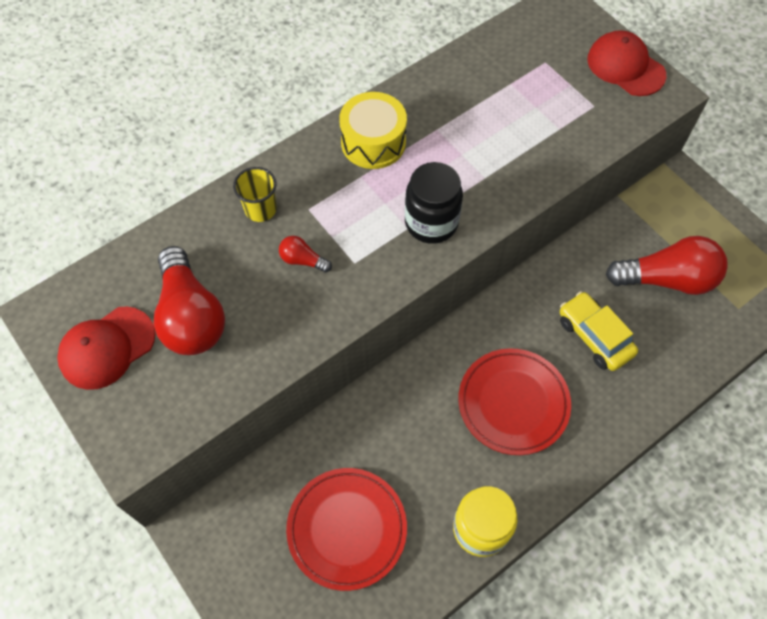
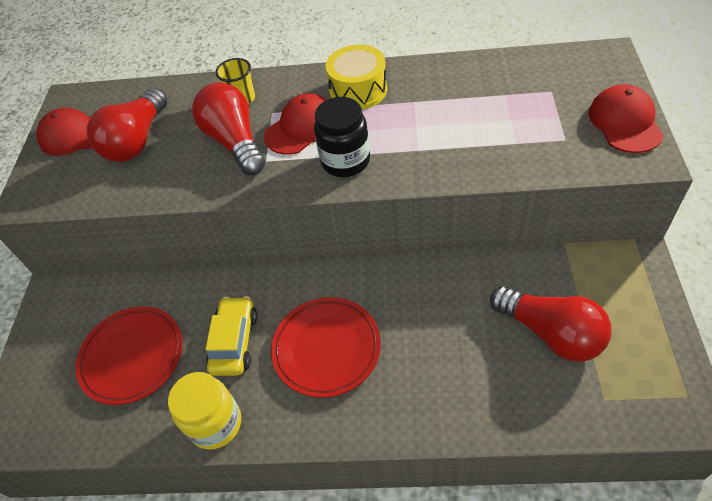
camera: 45 degrees right, 10 degrees down
(303, 260) = (235, 142): red light bulb -> red light bulb, size x2.25
(356, 210) = (301, 128): none -> red cap
(594, 336) = (440, 340): yellow car -> yellow car (235, 342)

